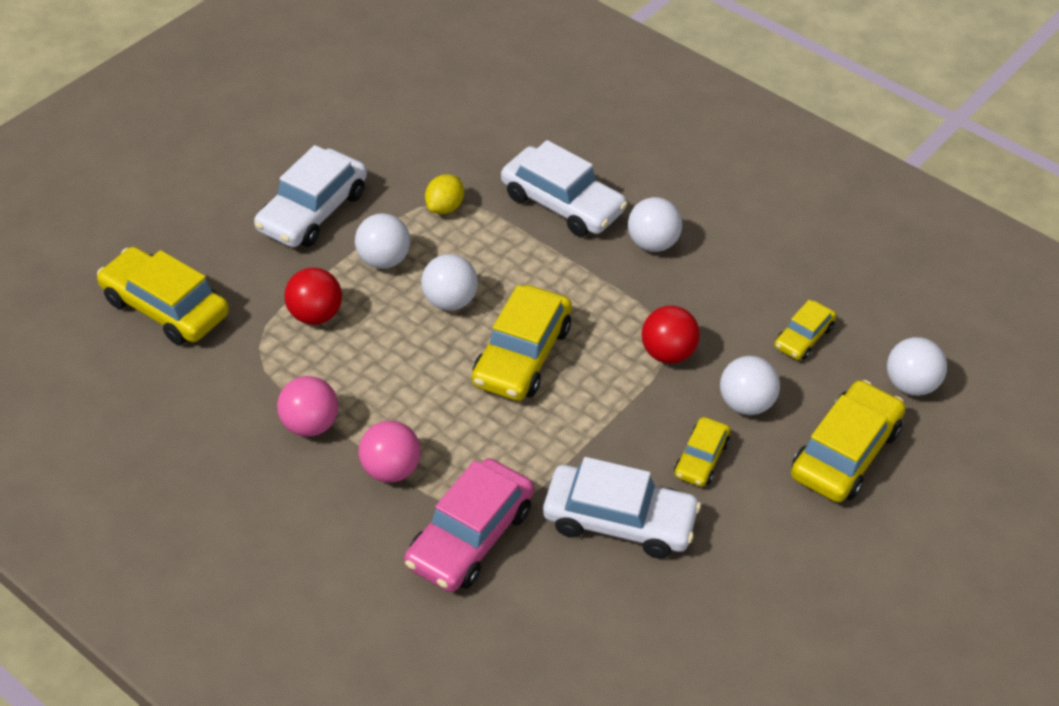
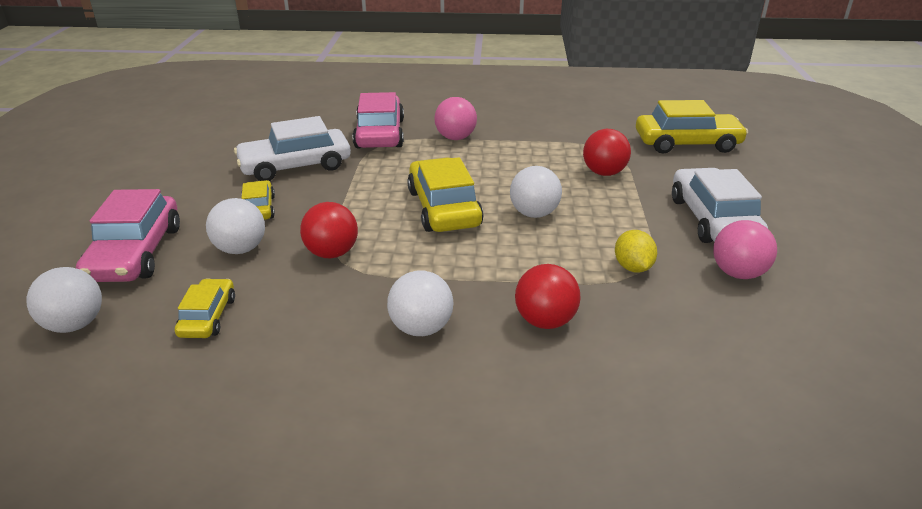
camera: 145 degrees right, 15 degrees down
(310, 425) = (525, 136): pink ball -> pink ball (738, 273)
(383, 260) = (615, 215): white ball -> none
(562, 203) = (545, 321): white car -> red ball
(845, 453) = (135, 253): yellow car -> pink car

